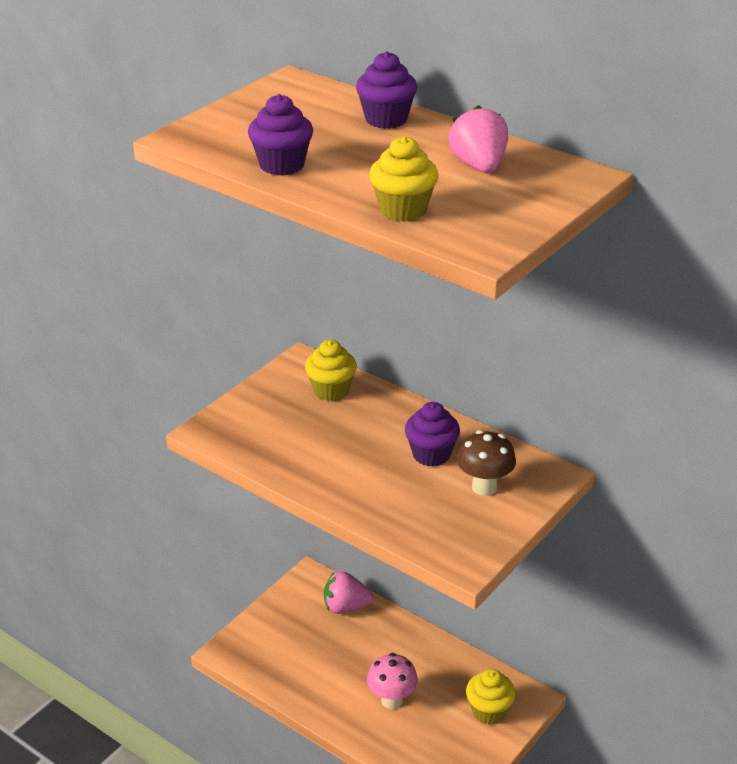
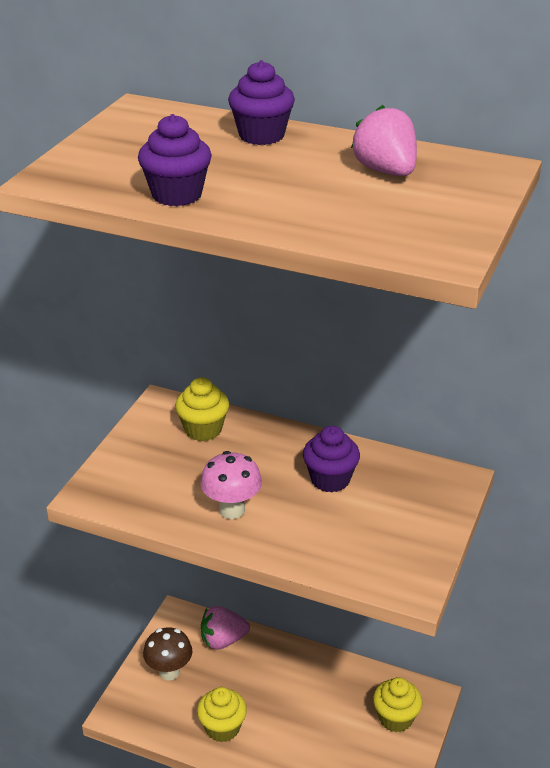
camera: 15 degrees left, 0 degrees up
(392, 700) = (299, 728): pink mushroom -> pink mushroom (232, 510)
(403, 210) = (335, 225): yellow cupcake -> yellow cupcake (222, 728)
(484, 487) = (396, 504): brown mushroom -> brown mushroom (169, 672)

